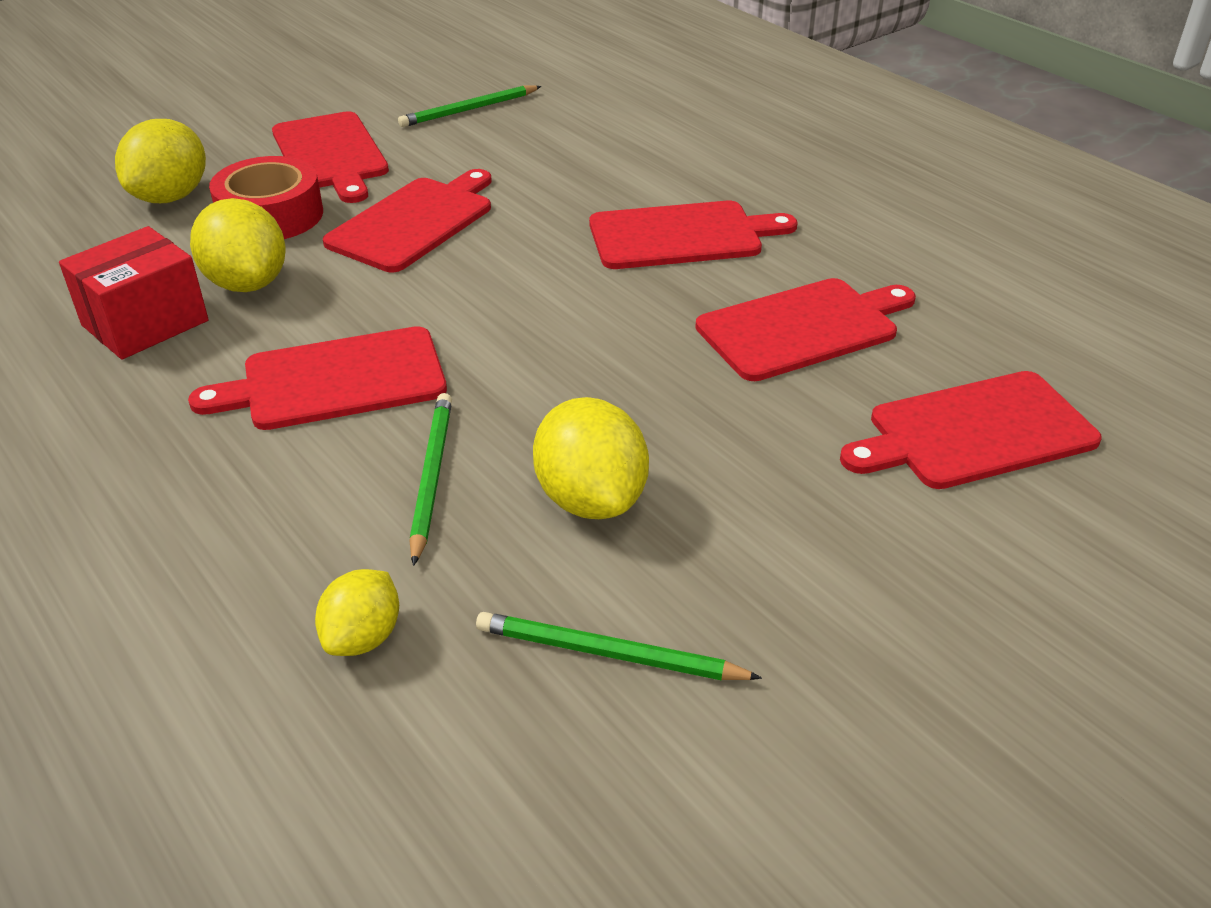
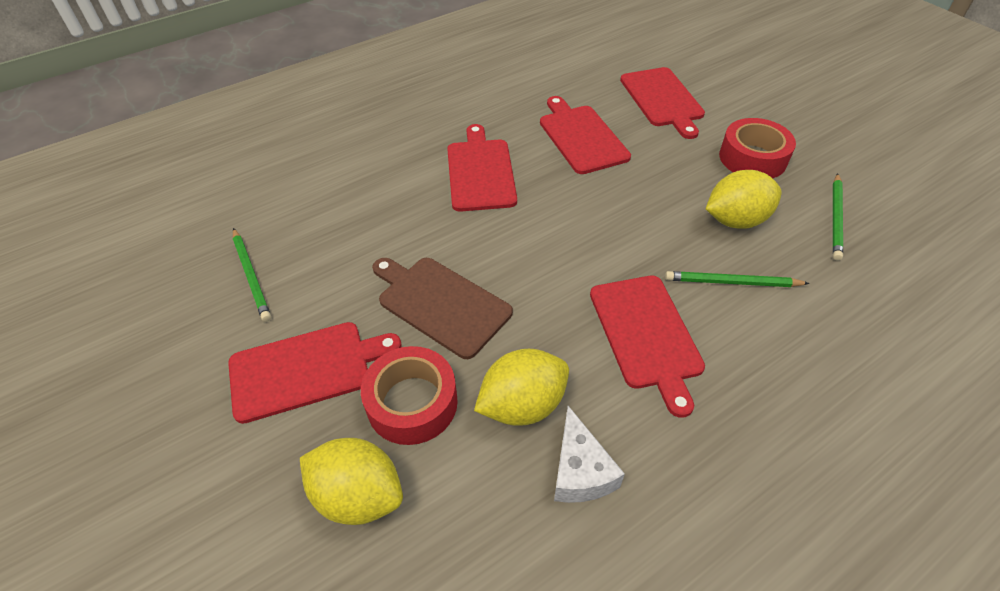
camera: 85 degrees left, 10 degrees up
(145, 323) = (580, 471): red box -> white cheese
(363, 637) = (858, 304): yellow lemon -> none
(414, 222) = (440, 303): red cutting board -> brown cutting board
(796, 548) = (752, 158): none -> red tape

